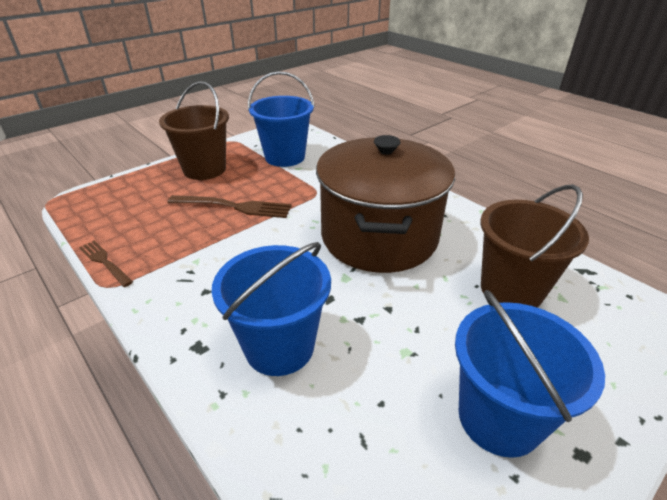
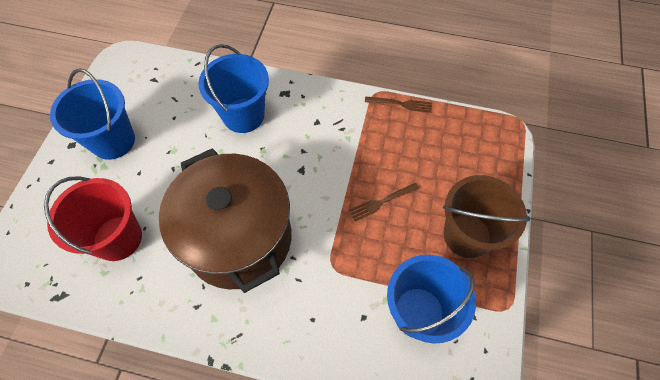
camera: 145 degrees right, 25 degrees up
(234, 207) = (382, 202): brown fork -> brown fork, size x0.62
(511, 289) = (118, 238): brown bucket -> red bucket

